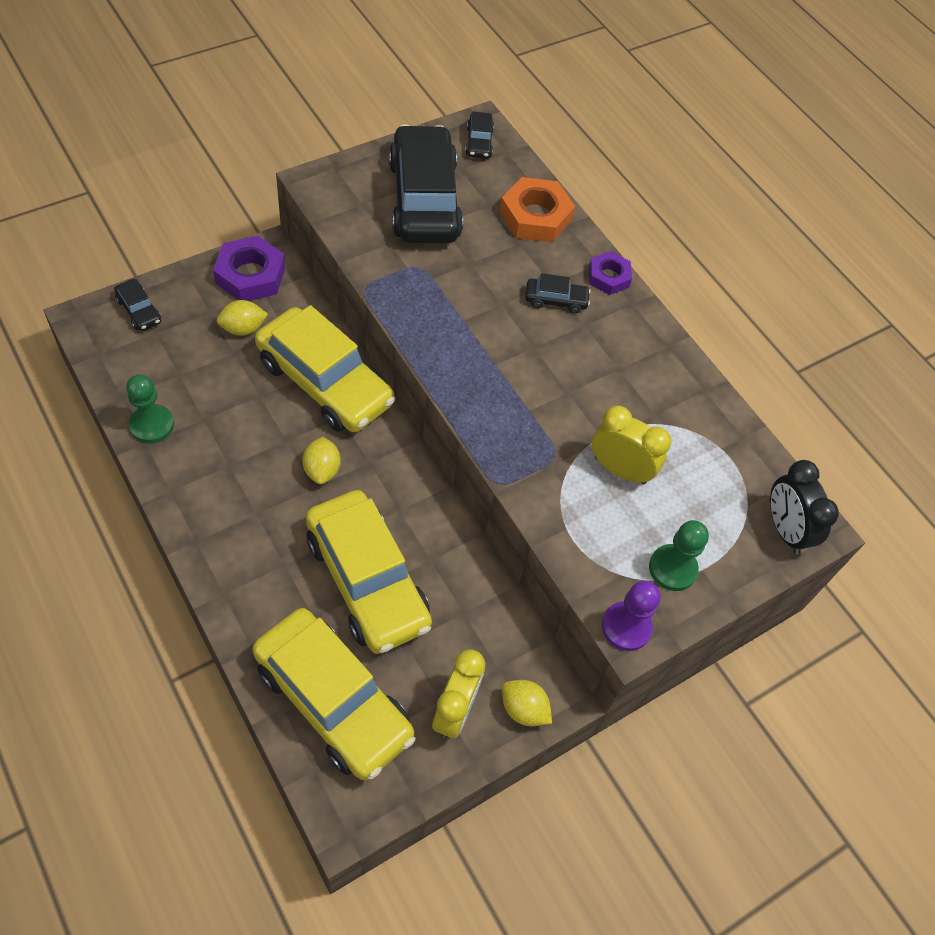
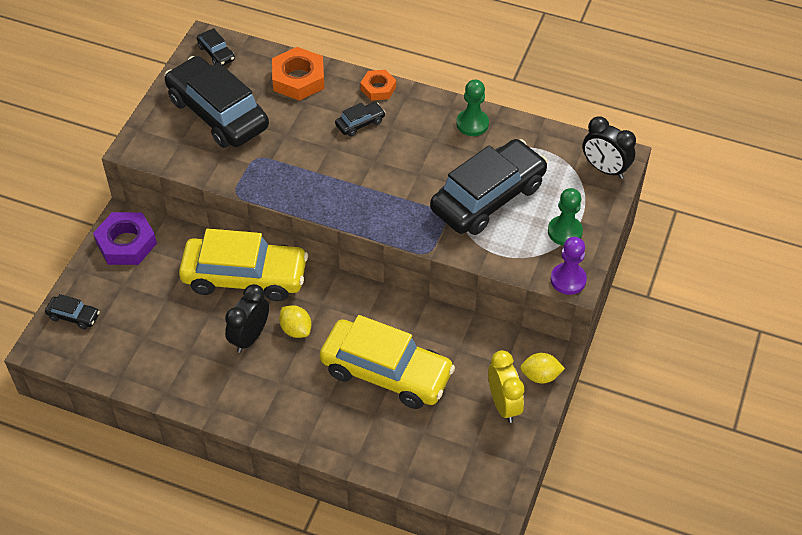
camera: 30 degrees left, 5 degrees down
(152, 425) = (159, 379): green pawn -> green pawn (472, 124)
(243, 328) = (157, 280): yellow lemon -> none
(272, 445) = (249, 337): none -> black clock
(333, 701) = (431, 450): yellow car -> none
(608, 277) = (378, 88): purple nut -> orange nut
(620, 470) = (488, 197): yellow clock -> black car

